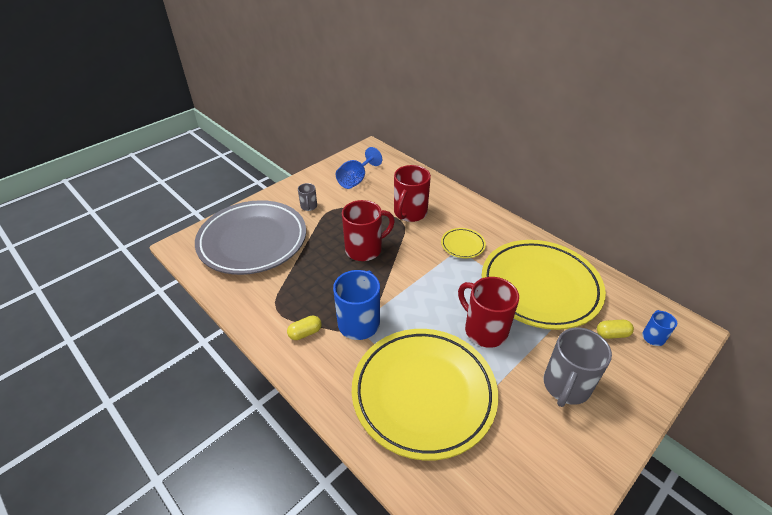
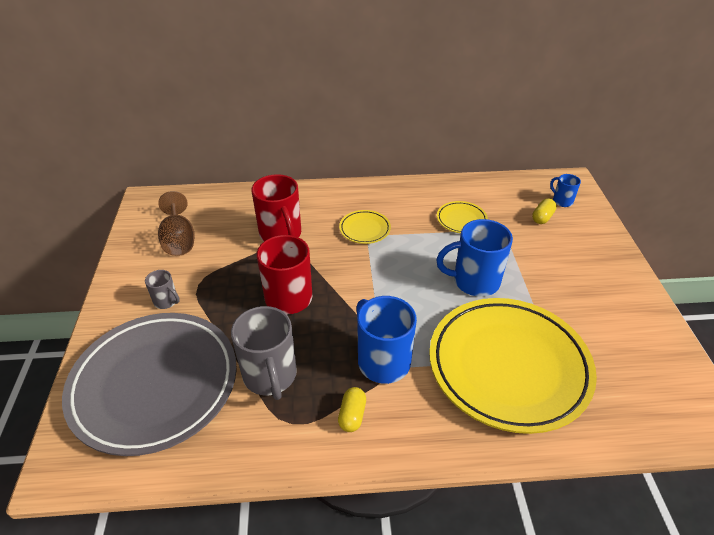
camera: 50 degrees left, 0 degrees up
(356, 180) = (179, 240): blue goblet -> brown goblet
(484, 330) = (474, 281): red mug -> blue mug
(540, 287) = (461, 220): yellow plate -> yellow plate, size x0.41
(566, 386) = (569, 275): grey mug -> grey mug (270, 376)

